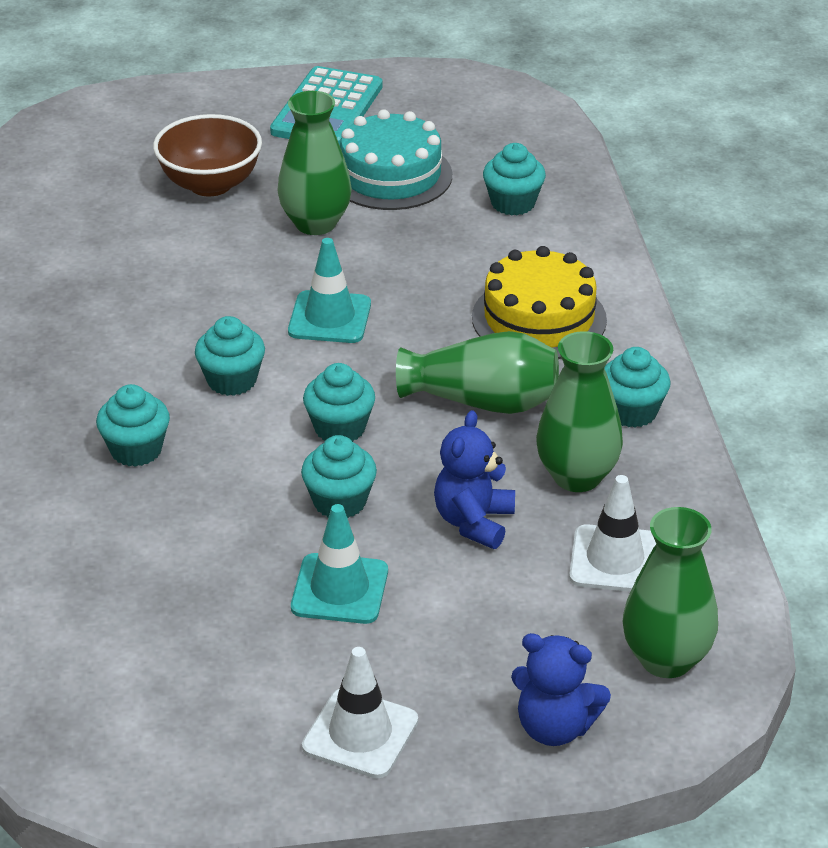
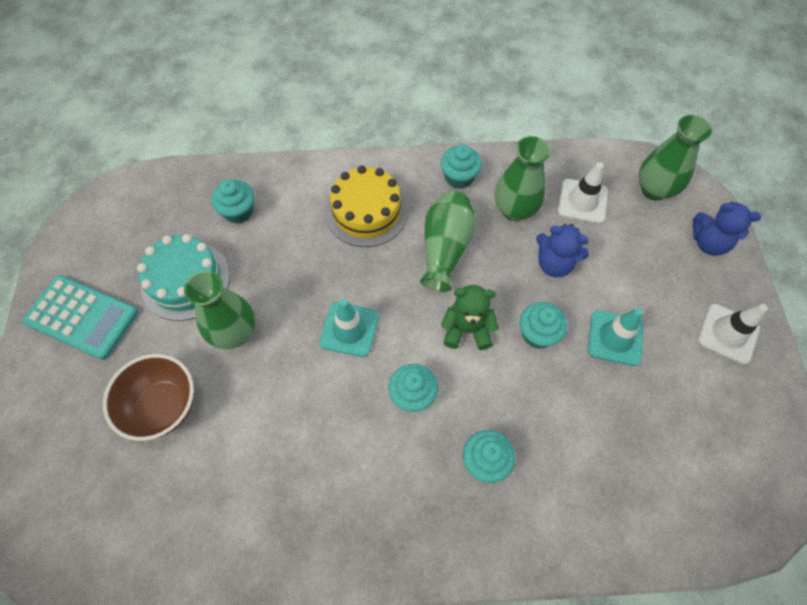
camera: 85 degrees left, 25 degrees up
(340, 428) = (467, 329): turquoise cupcake -> green teddy bear
(555, 727) = (708, 243): blue teddy bear -> blue teddy bear turned 90 degrees clockwise

